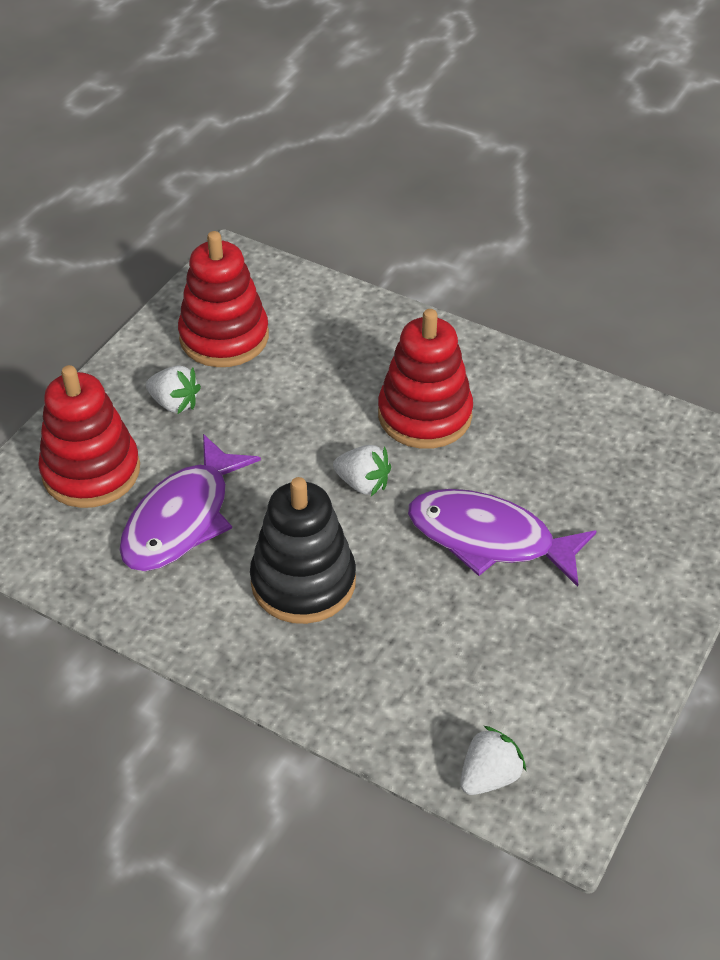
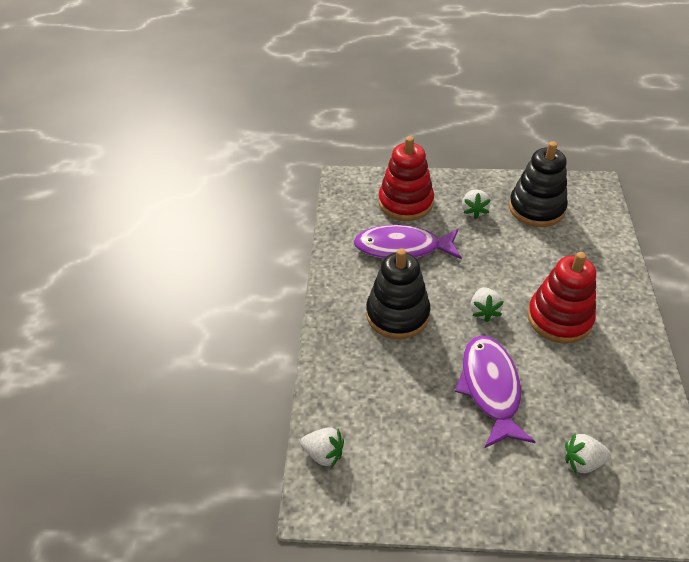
camera: 65 degrees right, 0 degrees up
(224, 337) = (536, 208): red stacking toy -> black stacking toy
(637, 504) = (582, 461): none -> white strawberry

